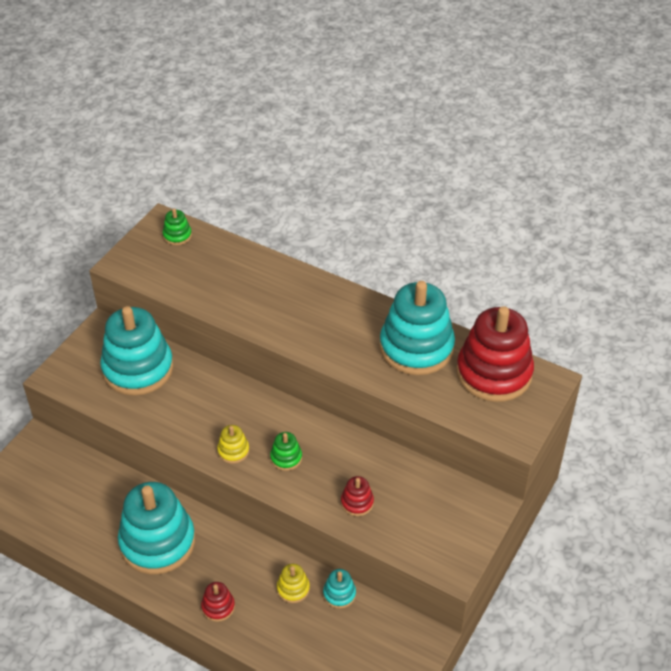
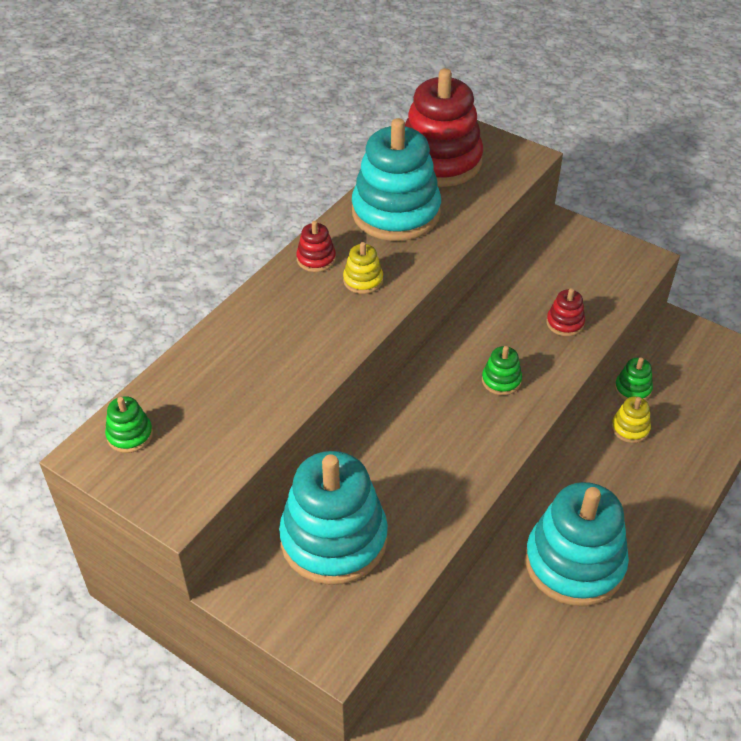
camera: 85 degrees left, 0 degrees up
(218, 607) = (662, 499): red stacking toy -> red stacking toy (316, 259)
(233, 451) = (489, 431): yellow stacking toy -> yellow stacking toy (363, 280)
(339, 594) = (632, 389): turquoise stacking toy -> green stacking toy

